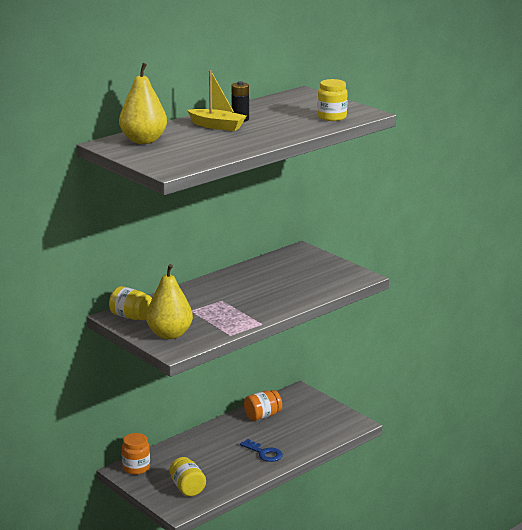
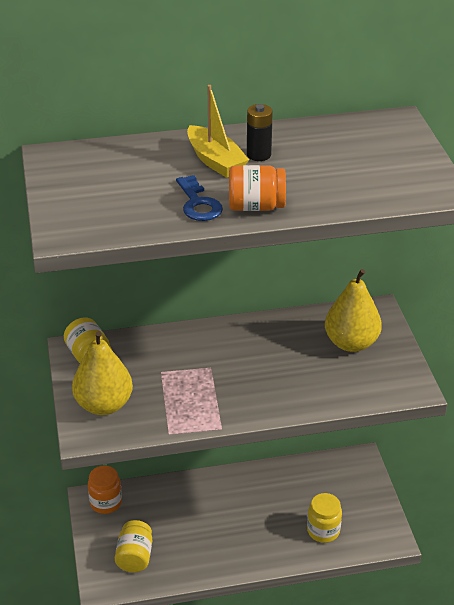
camera: 30 degrees right, 15 degrees up
(143, 141) = (98, 163): yellow pear -> yellow pear (351, 343)
(262, 416) = (292, 481): orange jar -> orange jar (256, 206)
(264, 453) = (253, 540): blue key -> blue key (198, 204)
(332, 117) = (382, 186): yellow jar -> yellow jar (323, 531)

